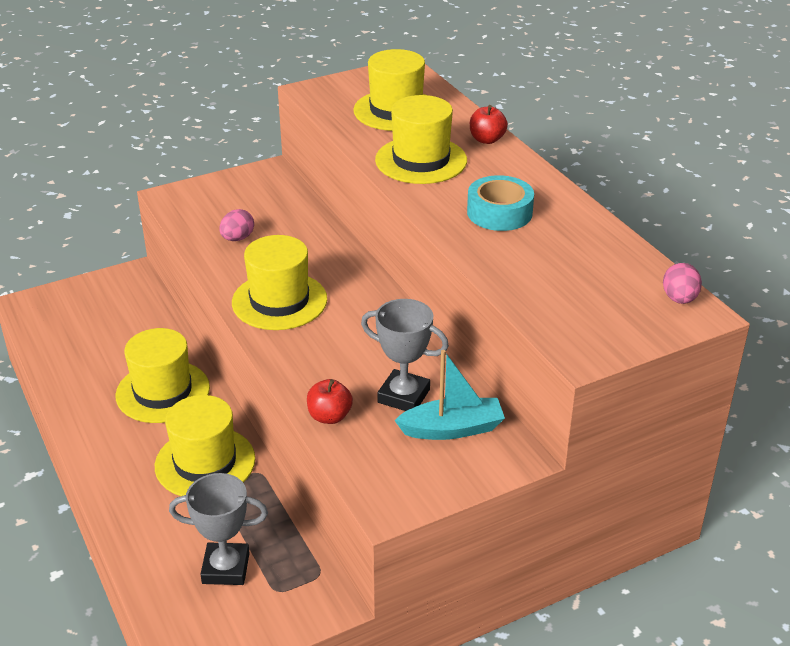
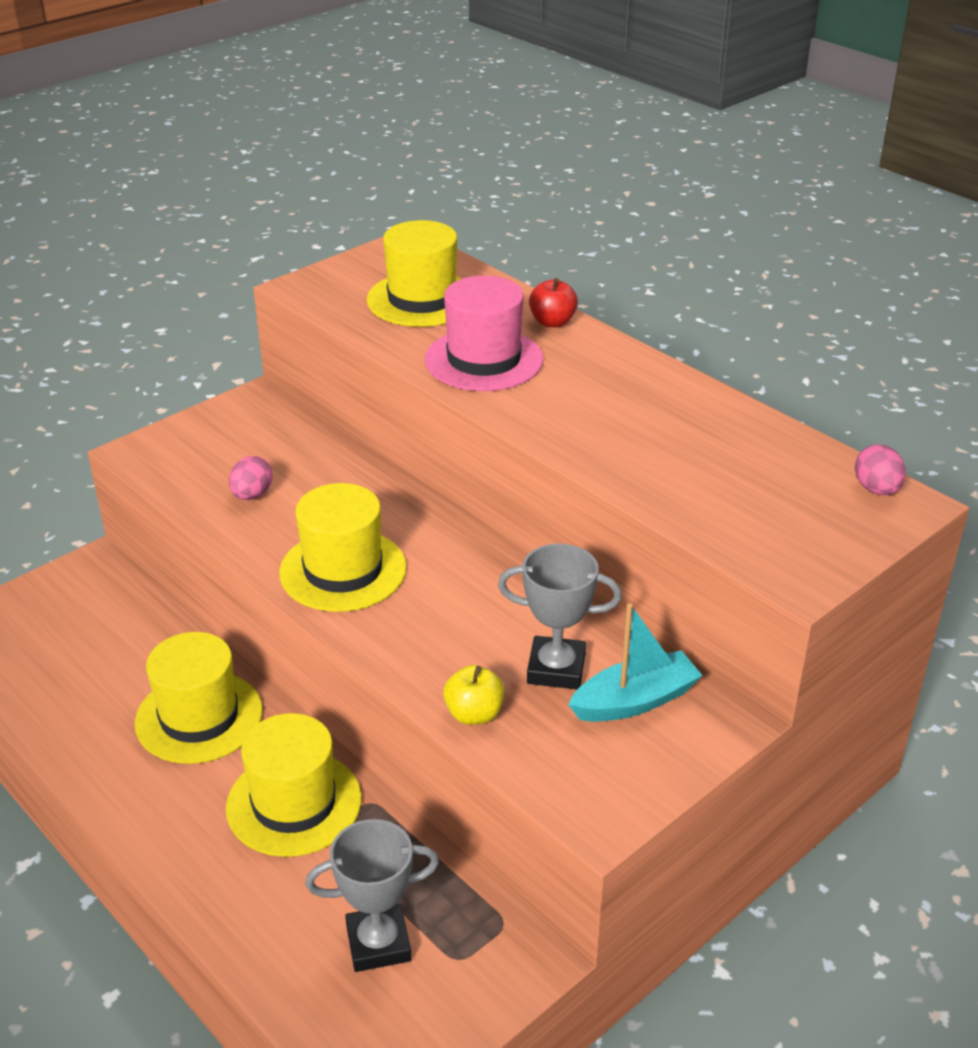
camera: 15 degrees left, 0 degrees up
(329, 416) = (474, 714): red apple -> yellow apple
(421, 160) = (484, 360): yellow hat -> pink hat
(499, 212) = (612, 413): turquoise tape -> none

